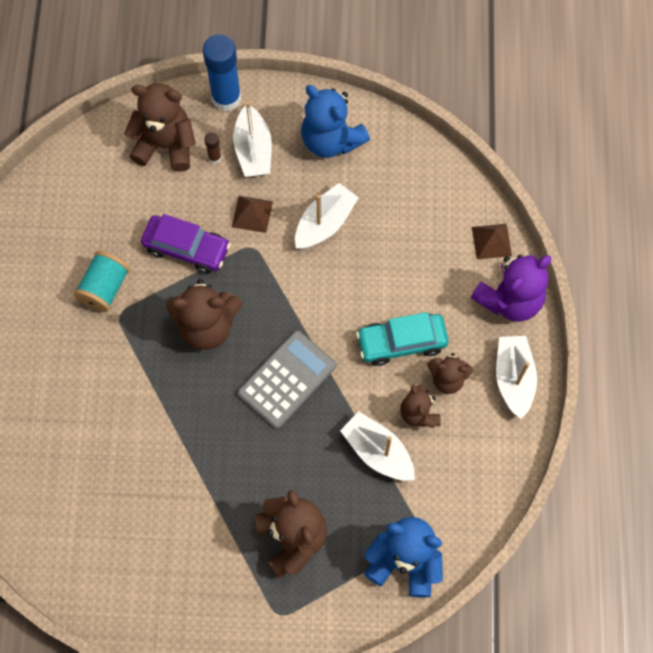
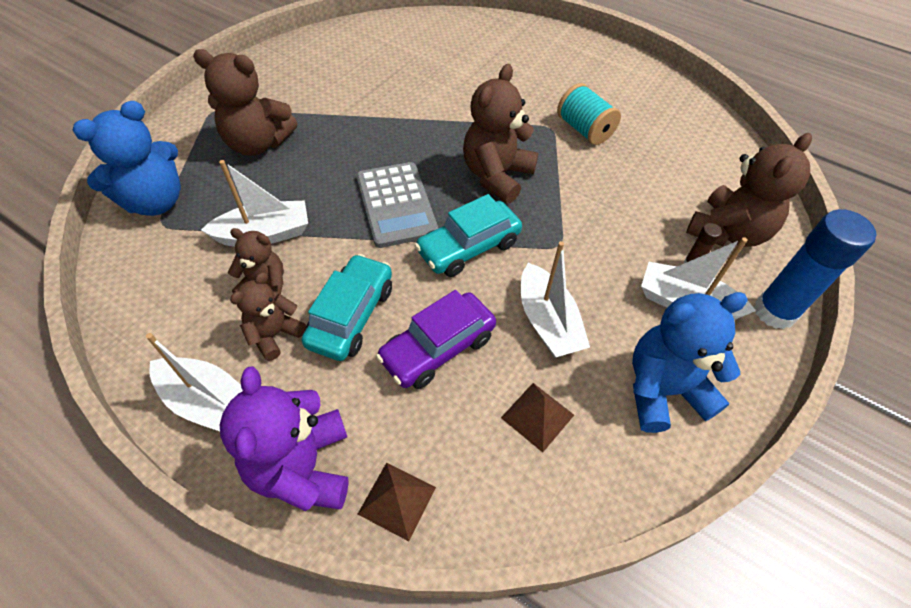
camera: 120 degrees right, 15 degrees down
(187, 248) = (590, 196): purple car -> purple car (438, 348)
(252, 214) = (600, 263): brown pyramid -> brown pyramid (537, 416)
(294, 304) = (468, 247): none -> turquoise car

